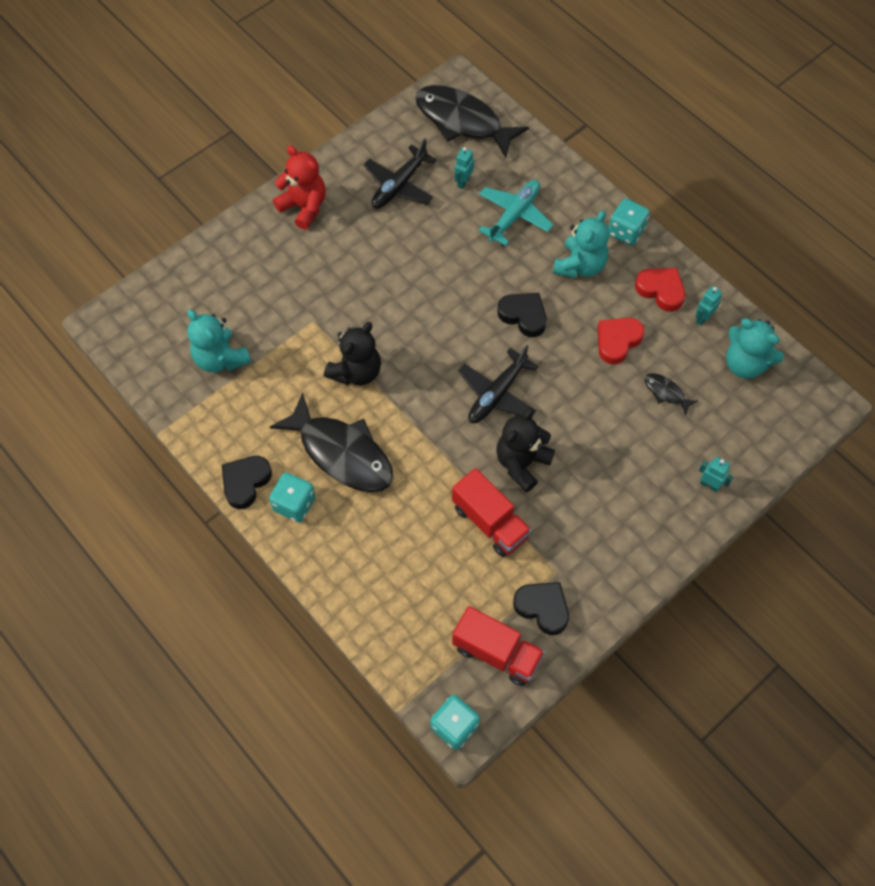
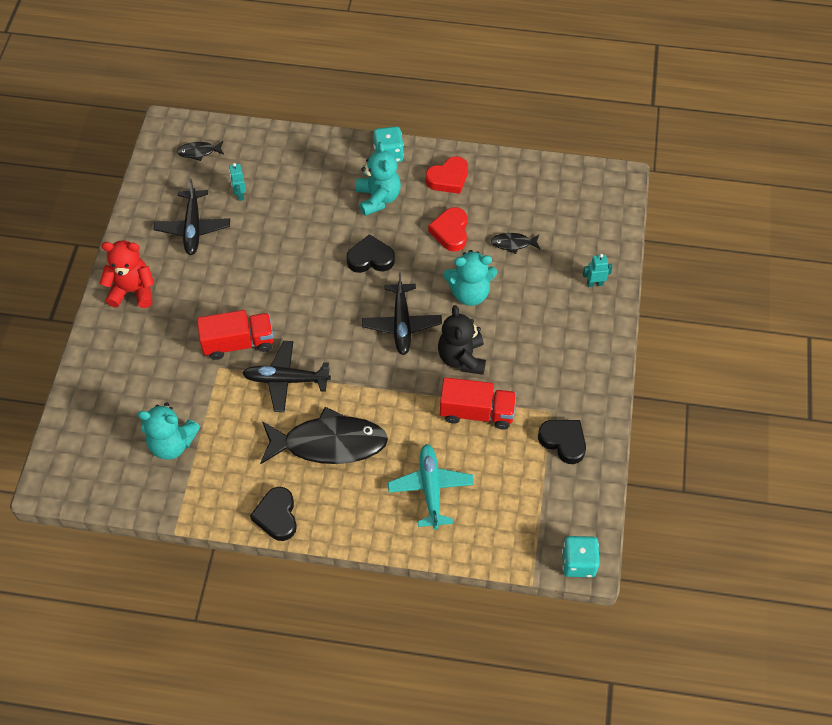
camera: 40 degrees left, 5 degrees down
(294, 504) = (328, 504): turquoise dice -> none
(356, 372) = (286, 380): black teddy bear -> black plane
(462, 121) = (199, 152): black fish -> black fish, size x0.43
(496, 653) = (561, 494): red truck -> red truck (238, 343)
(514, 215) = (299, 194): turquoise plane -> turquoise plane (431, 488)
(542, 608) = (563, 441): black heart -> black heart turned 45 degrees clockwise
(661, 290) = (448, 178): red heart -> red heart turned 150 degrees clockwise
(703, 318) = (492, 178): turquoise robot -> none
(745, 364) = (546, 190): turquoise teddy bear -> turquoise teddy bear (469, 293)

